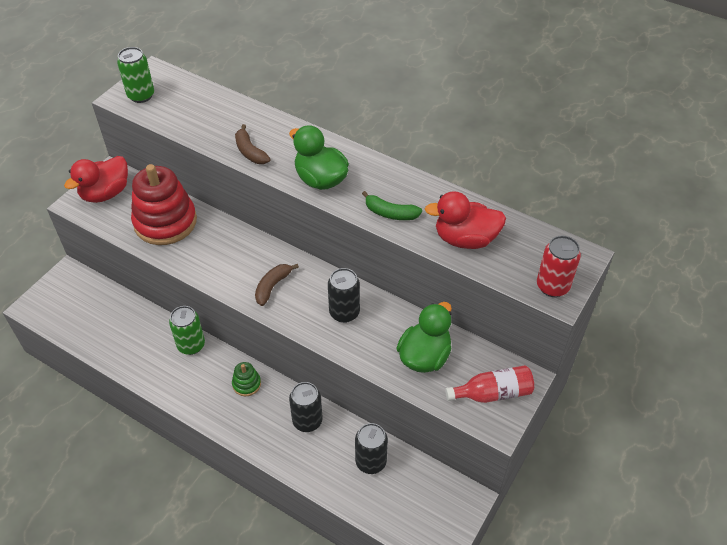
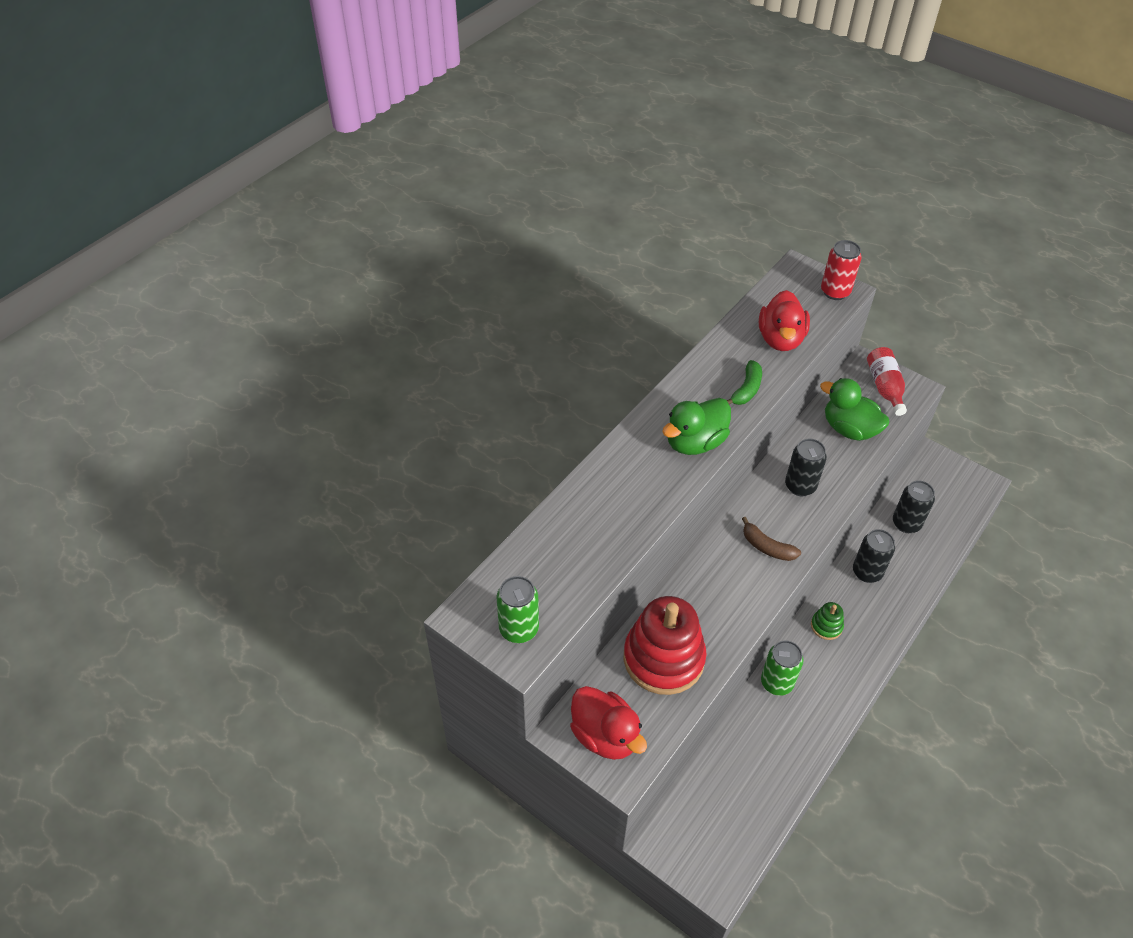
camera: 85 degrees left, 0 degrees up
(250, 152) = (644, 506): brown banana -> none

